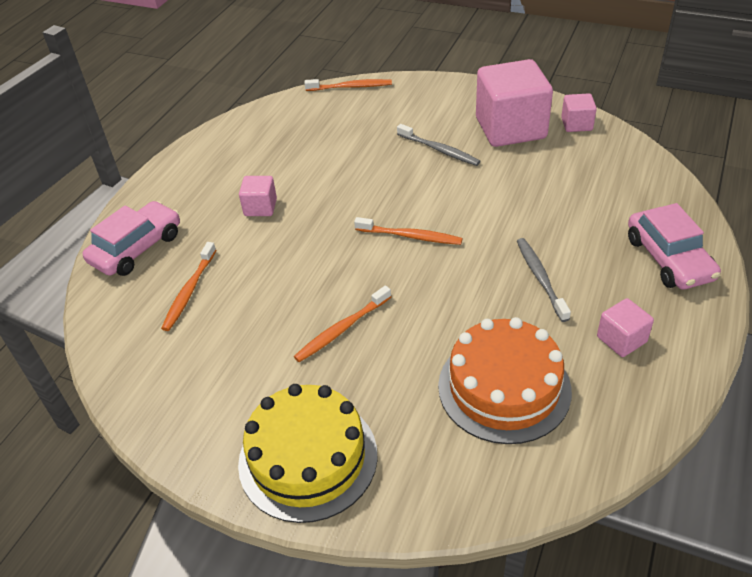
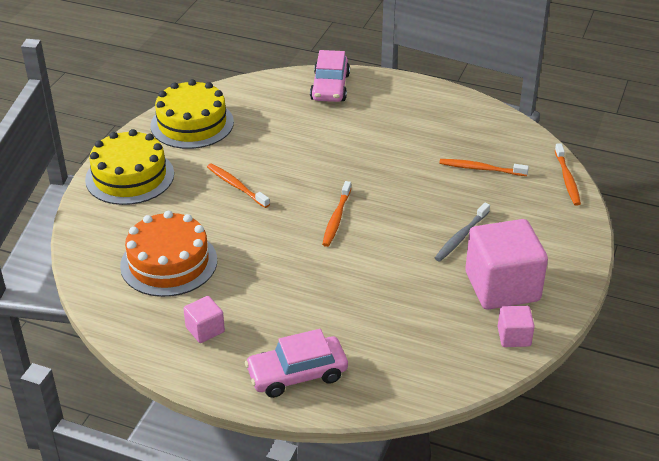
camera: 85 degrees right, 5 degrees down
(137, 248) = (330, 87): pink car -> pink car turned 60 degrees clockwise
(184, 391) = (192, 124): none -> yellow cake
(189, 291) = (282, 115): orange toothbrush -> orange toothbrush (480, 169)
(260, 207) = (376, 139): pink cube -> none
(540, 278) = (280, 290): grey toothbrush -> none

